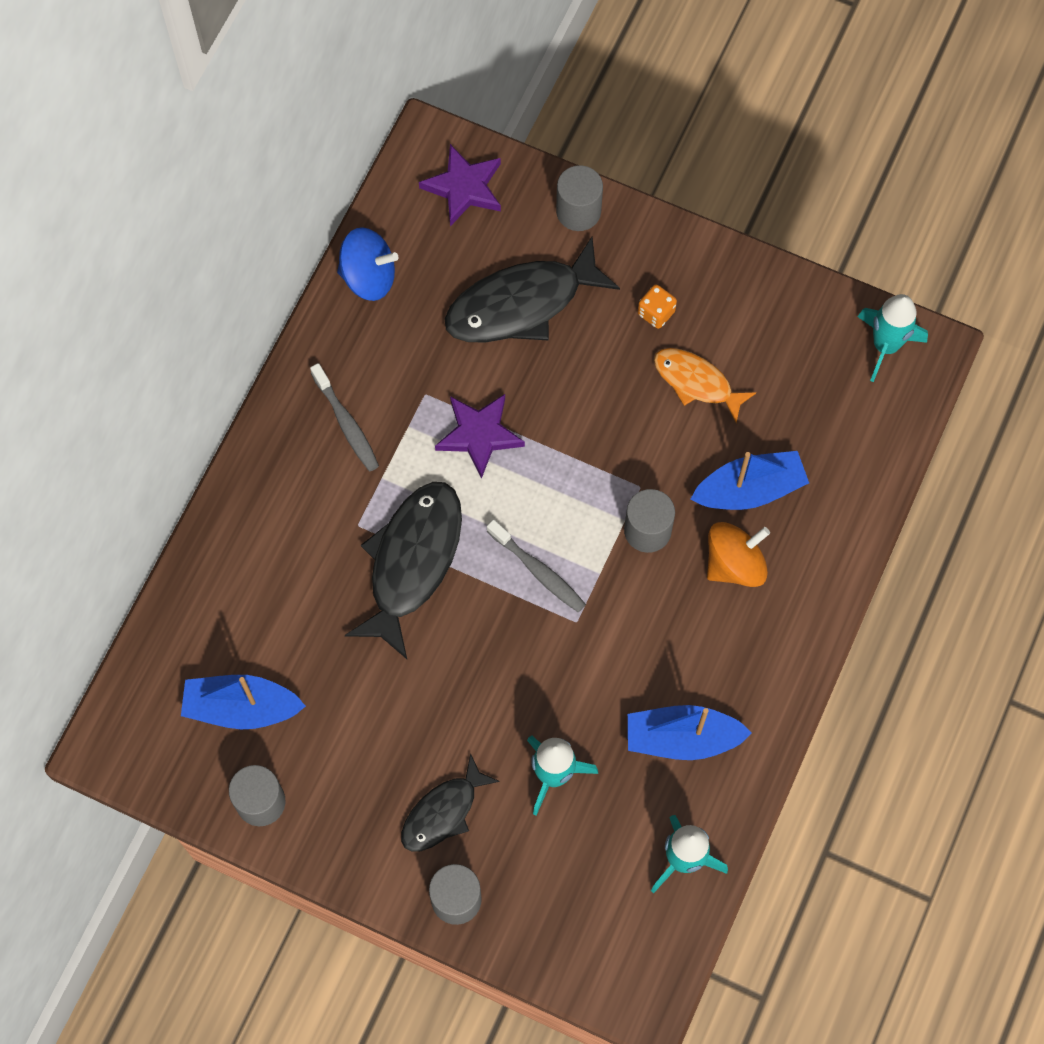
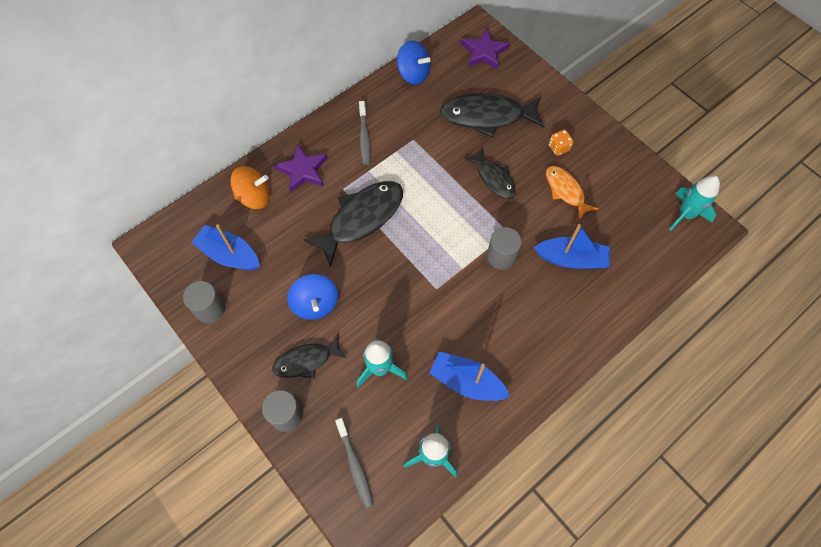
camera: 25 degrees right, 5 degrees down
(412, 724) = (315, 304): none -> blue spinning top
(479, 435) = (431, 170): purple star -> purple star (303, 170)
(538, 571) = (428, 252): grey toothbrush -> grey toothbrush (355, 465)
(578, 211) = (539, 84): grey cylinder -> none
(580, 408) = (493, 178): none -> black fish
(734, 564) = (544, 296): orange spinning top -> orange spinning top (254, 197)

